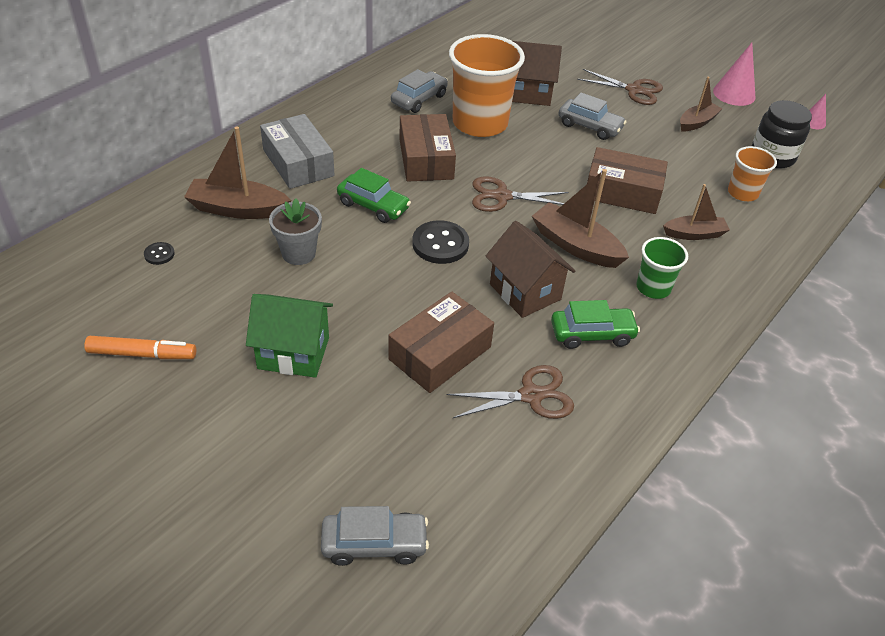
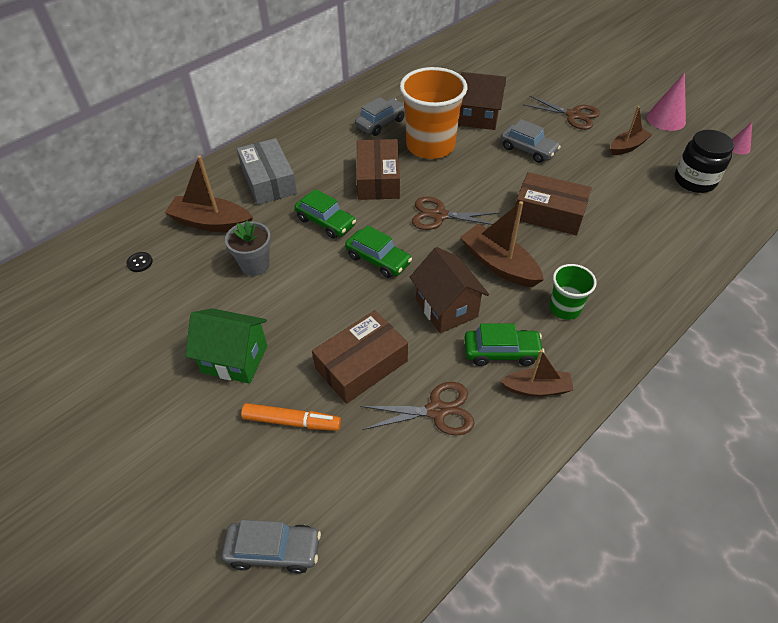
camera: 10 degrees right, 5 degrees up
(142, 354) = (109, 354): orange marker -> orange marker (291, 421)
(440, 244) = (378, 260): black button -> green car
(694, 234) = (610, 256): brown boat -> brown boat (536, 388)
(742, 193) = (661, 216): orange cup -> none

